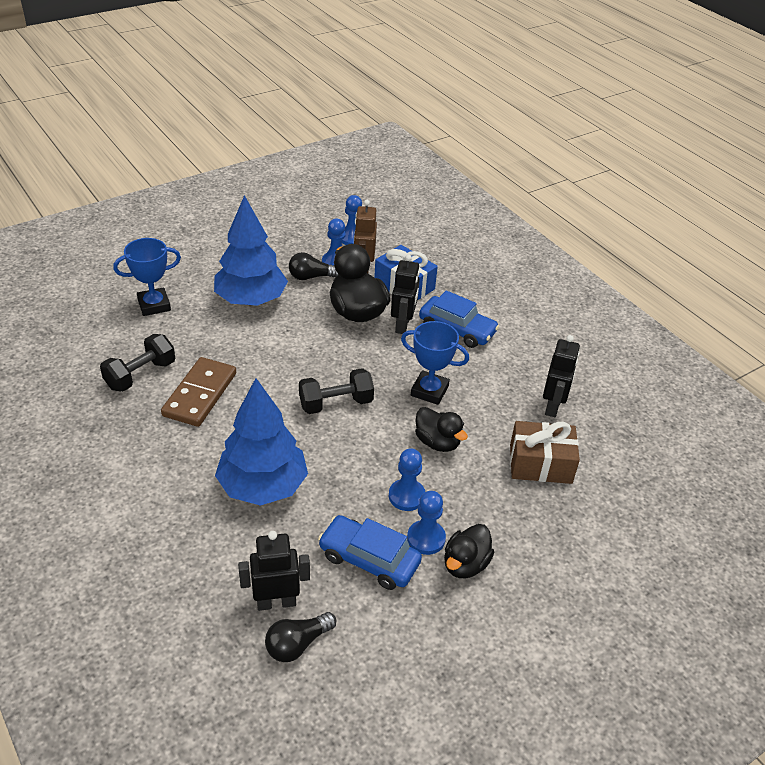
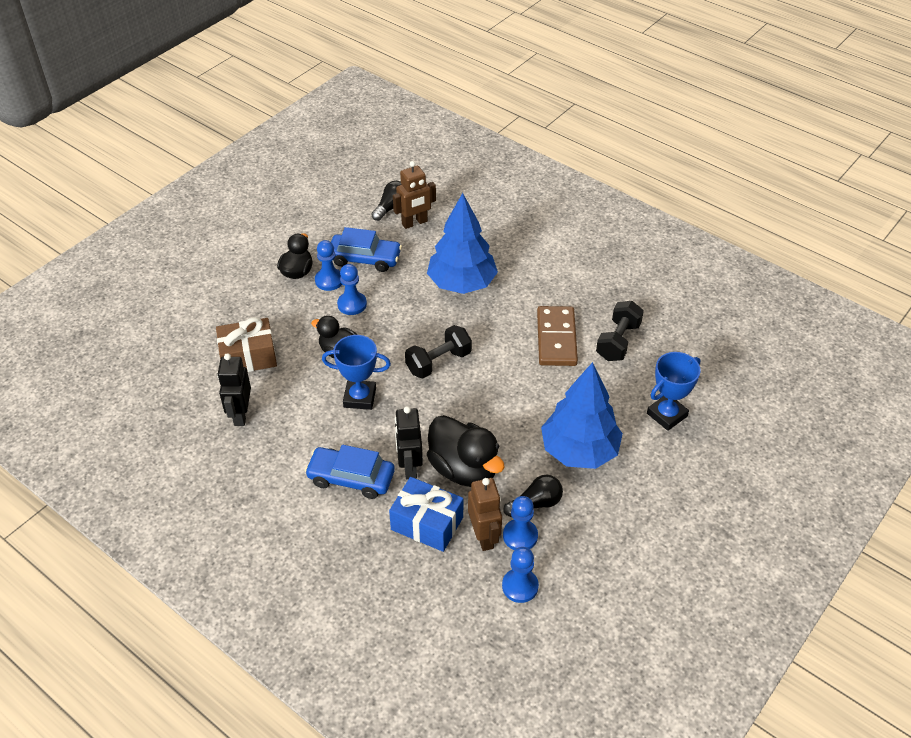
camera: 165 degrees right, 5 degrees up
(276, 602) = (414, 223): black robot -> brown robot

